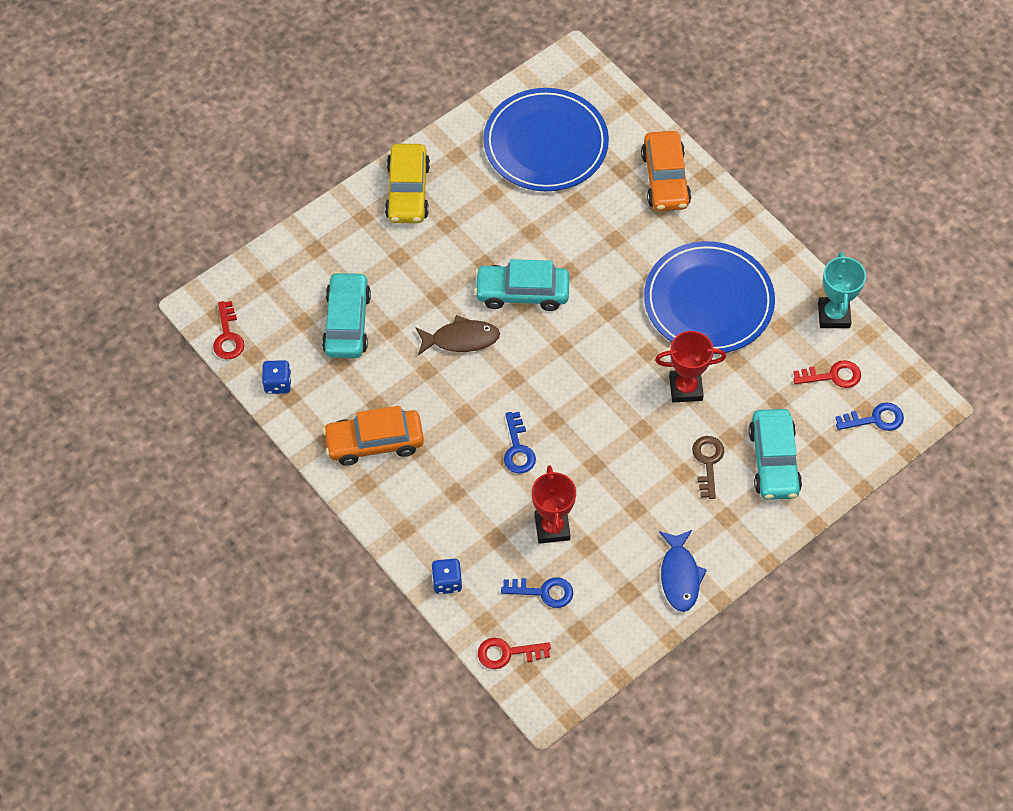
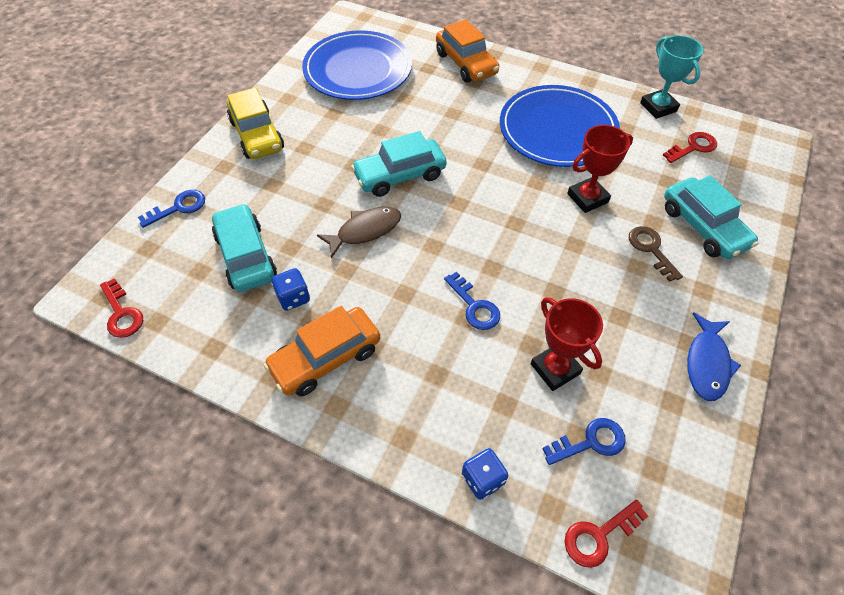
camera: 25 degrees left, 5 degrees down
(278, 384) = (194, 340): blue dice -> blue dice (293, 297)
(680, 576) = (707, 363): blue fish -> blue fish turned 45 degrees clockwise
(875, 419) = (751, 165): blue key -> blue key (179, 207)

